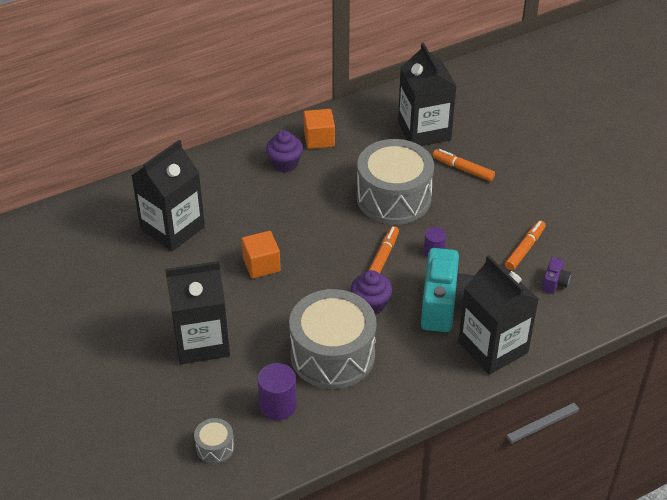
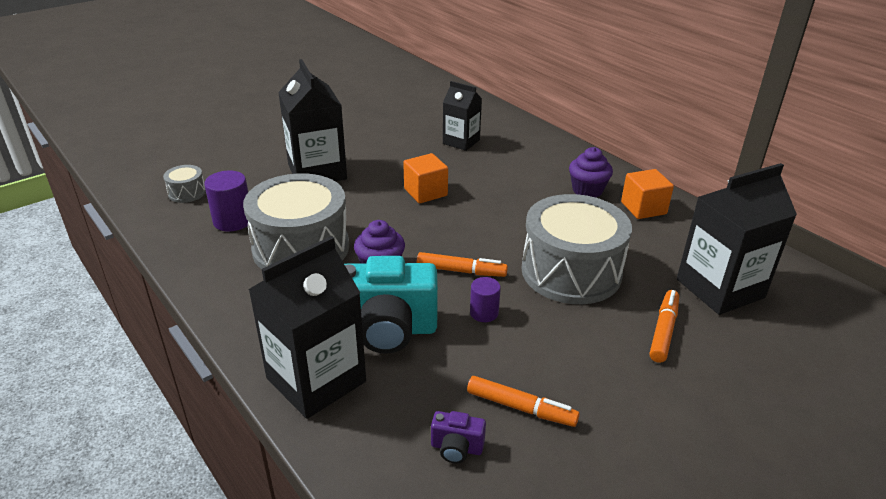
camera: 80 degrees right, 10 degrees down
(172, 228) = (461, 142): black carton -> black carton, size x0.61

